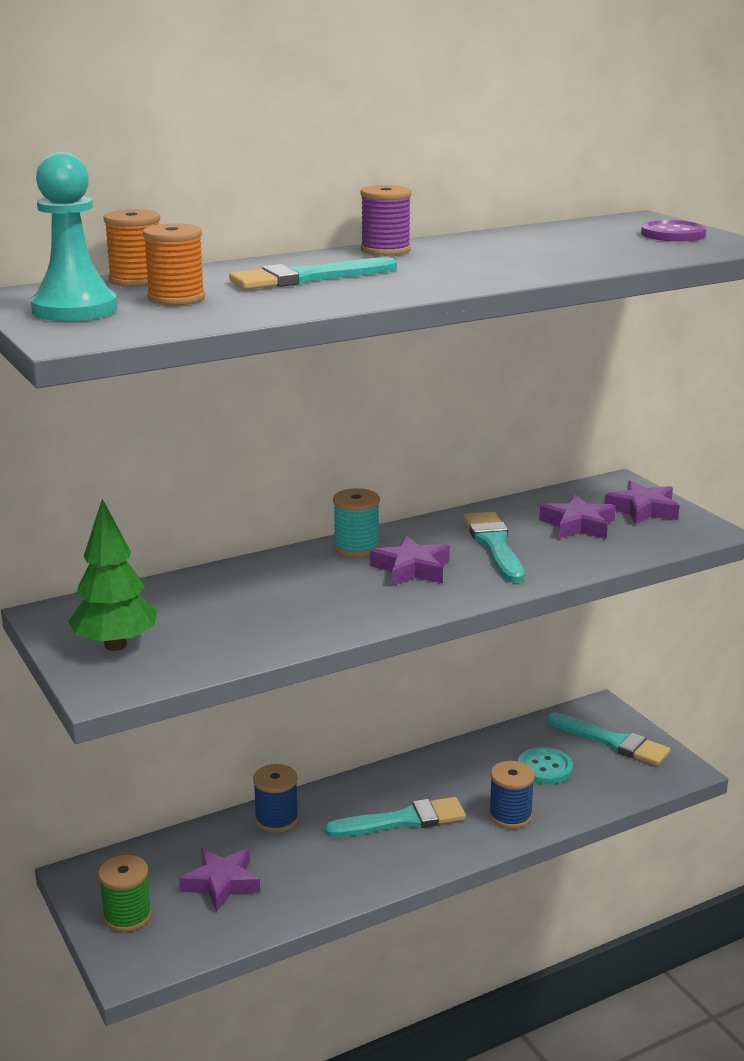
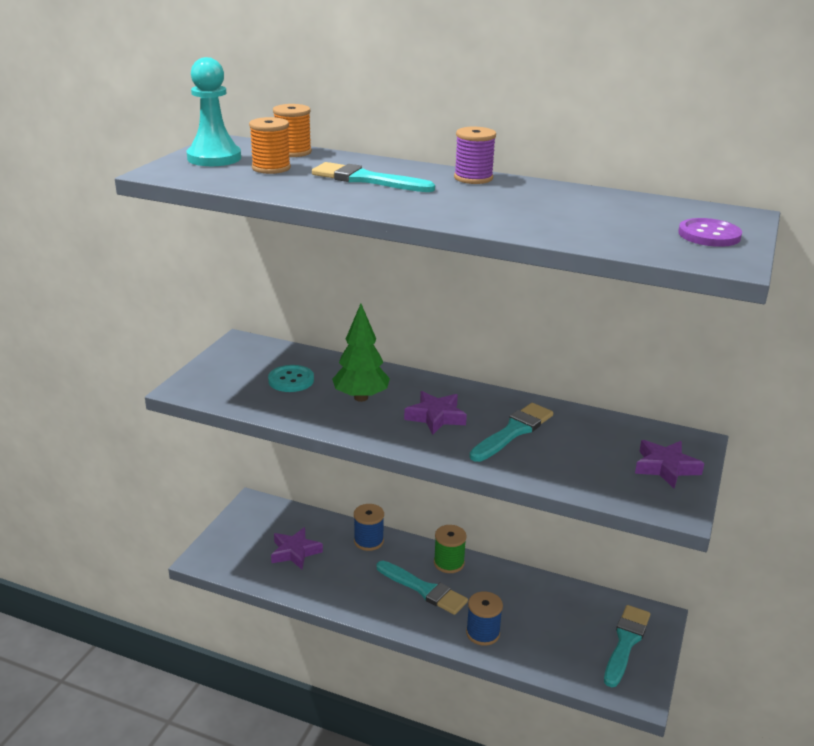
camera: 50 degrees right, 5 degrees up
(115, 645) = (230, 372): green tree -> green tree (361, 398)
(127, 916) = (238, 536): green spool -> green spool (449, 563)
(356, 547) = (437, 388): turquoise spool -> none
(544, 768) = (553, 624): turquoise button -> turquoise button (291, 380)
(578, 525) = (595, 451): purple star -> none
(612, 742) = (625, 642): turquoise brush -> turquoise brush turned 150 degrees counterclockwise

